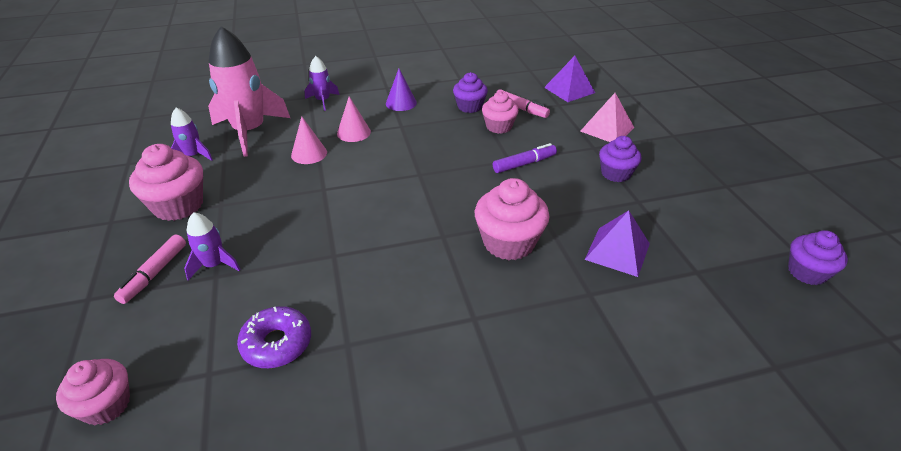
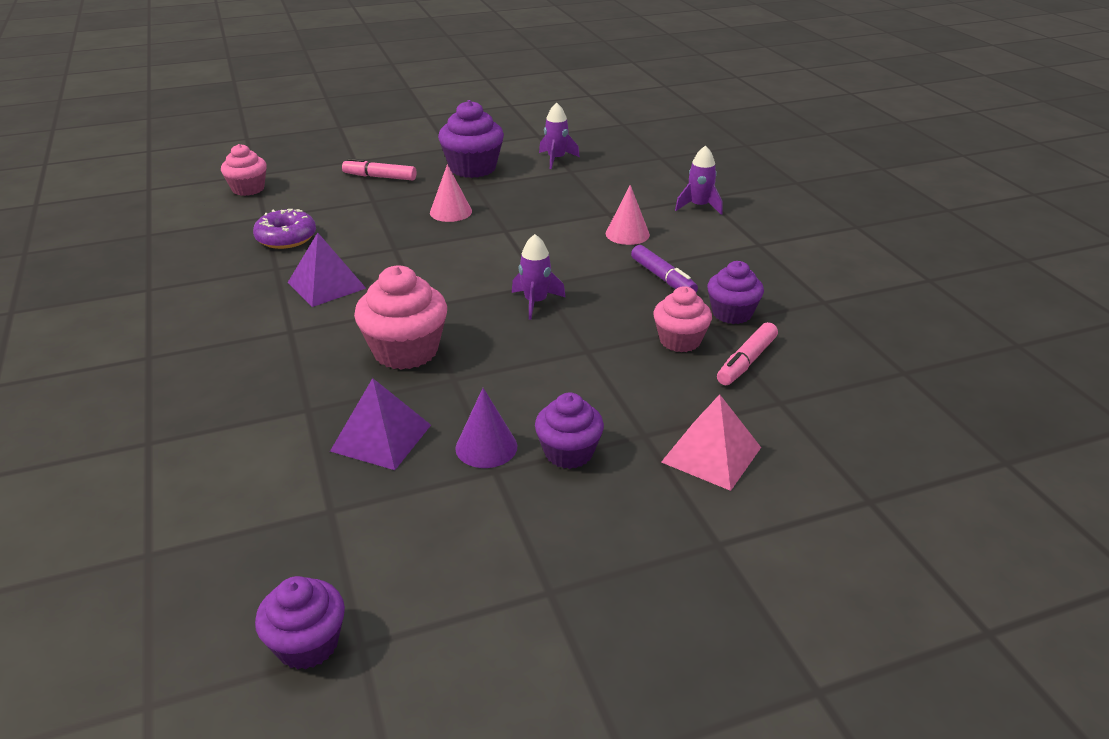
camera: 85 degrees right, 5 degrees down
(178, 205) = (473, 168): pink cupcake -> purple cupcake
(214, 265) = (387, 197): purple rocket -> purple rocket (536, 302)
(250, 131) = (611, 177): pink rocket -> none
(309, 154) = (573, 214): pink cone -> pink cone (450, 212)
(401, 103) = (718, 258): purple cone -> purple cone (486, 447)
(524, 164) = (580, 363): purple marker -> purple marker (663, 278)
(569, 90) = (846, 417): purple pyramid -> purple pyramid (327, 285)

